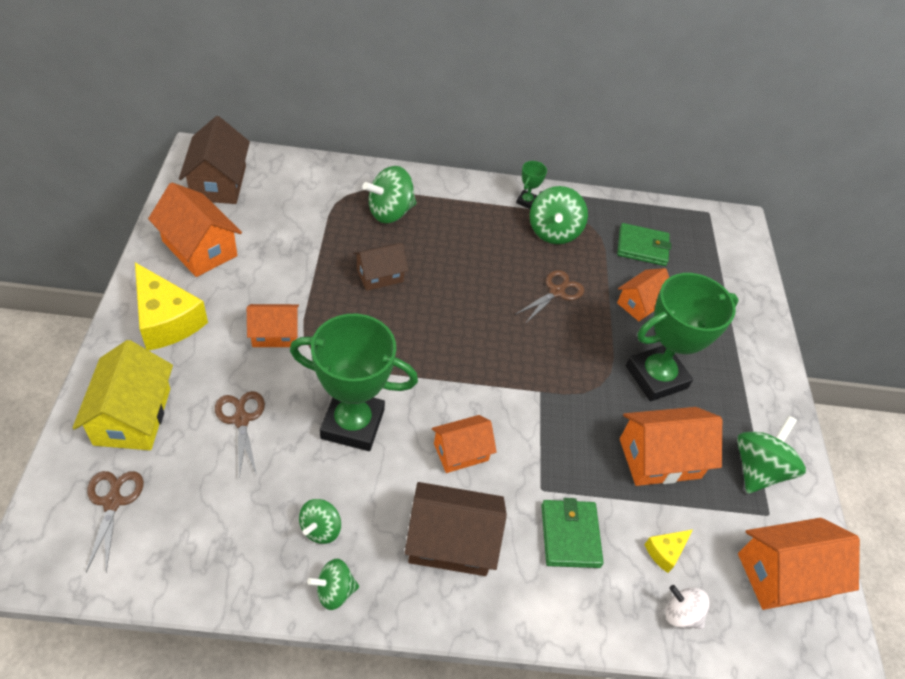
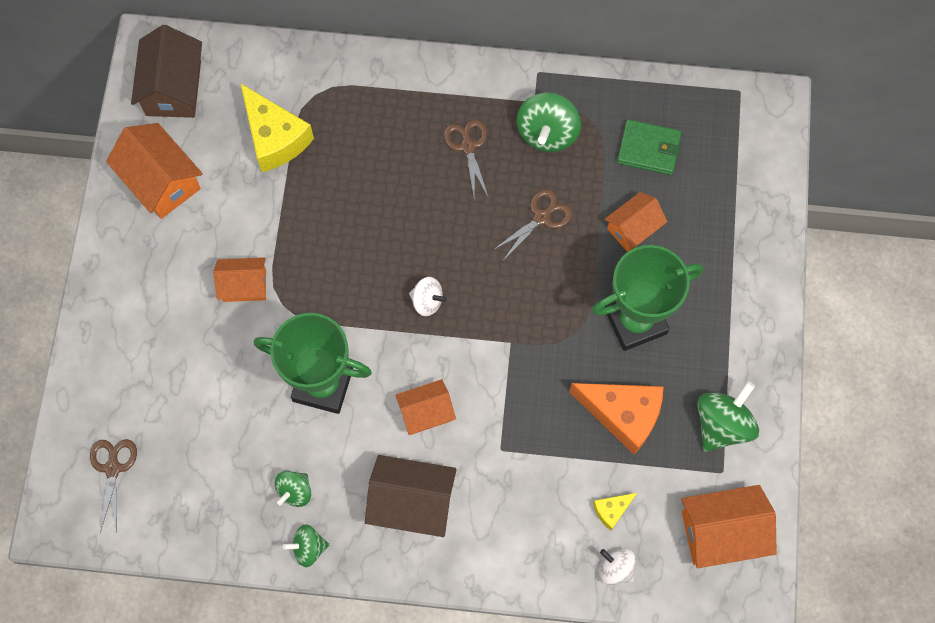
camera: 10 degrees right, 20 degrees up
(132, 416) = (119, 382): yellow house -> none
(166, 320) = (137, 273): yellow cheese -> yellow cheese (275, 138)
(241, 419) = (218, 383): brown scissors -> brown scissors (468, 146)
(380, 275) = (350, 206): brown house -> none
(390, 212) = (362, 117): green spinning top -> none
(456, 354) = (427, 301): none -> white spinning top
(526, 201) = (520, 90): green trophy -> none
(570, 535) = (523, 495): green wallet -> none
(659, 458) = (623, 414): orange house -> orange cheese

